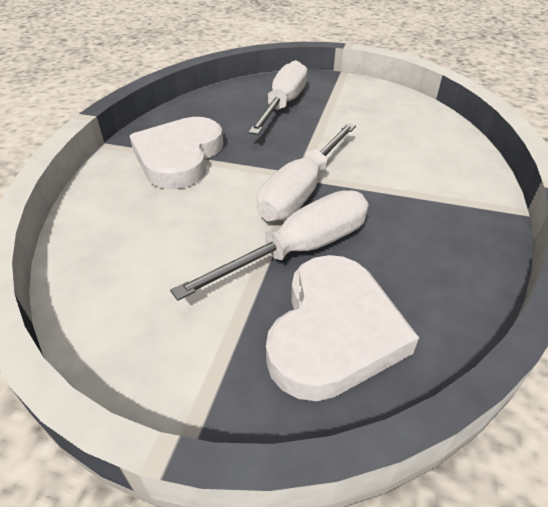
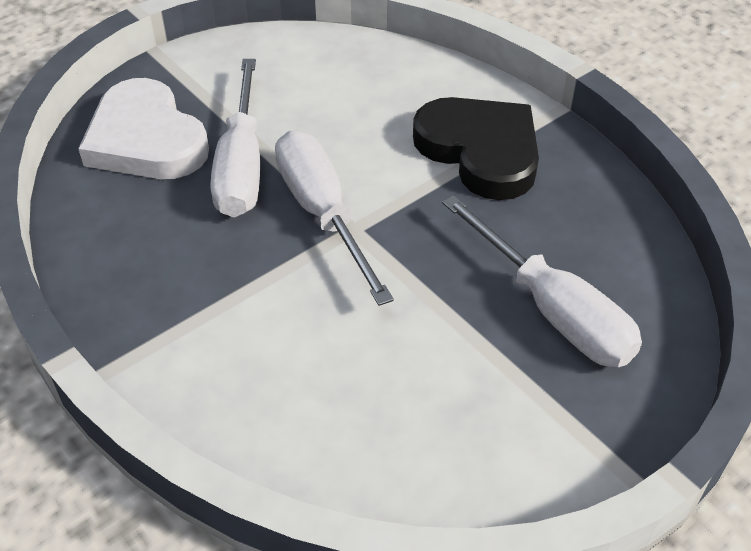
camera: 125 degrees right, 5 degrees up
(179, 157) = (480, 151): white heart -> black heart

